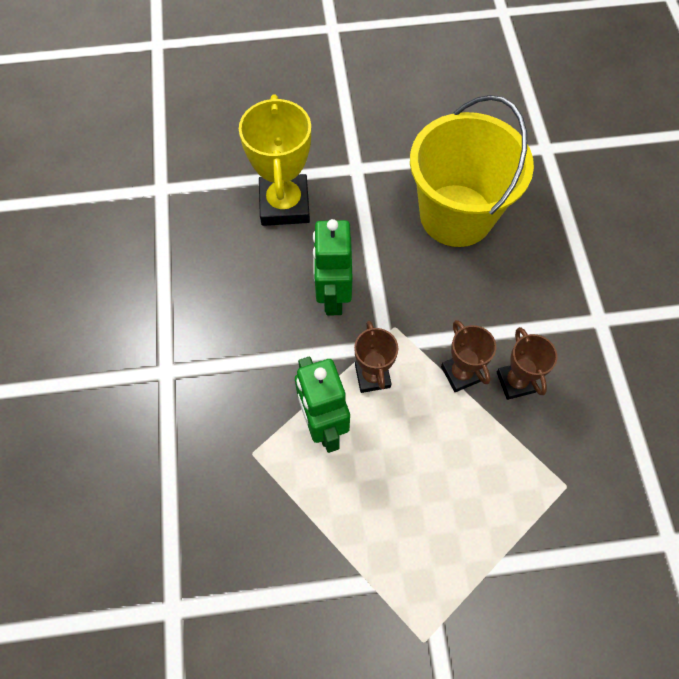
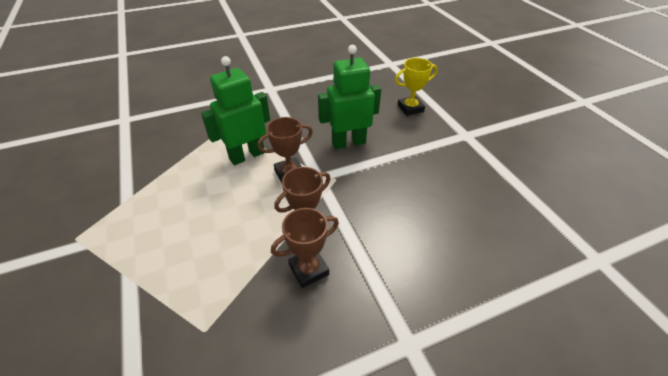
camera: 75 degrees right, 20 degrees down
(284, 204) = (410, 108): yellow trophy -> yellow trophy, size x0.57
(456, 215) = (463, 199): yellow bucket -> none

